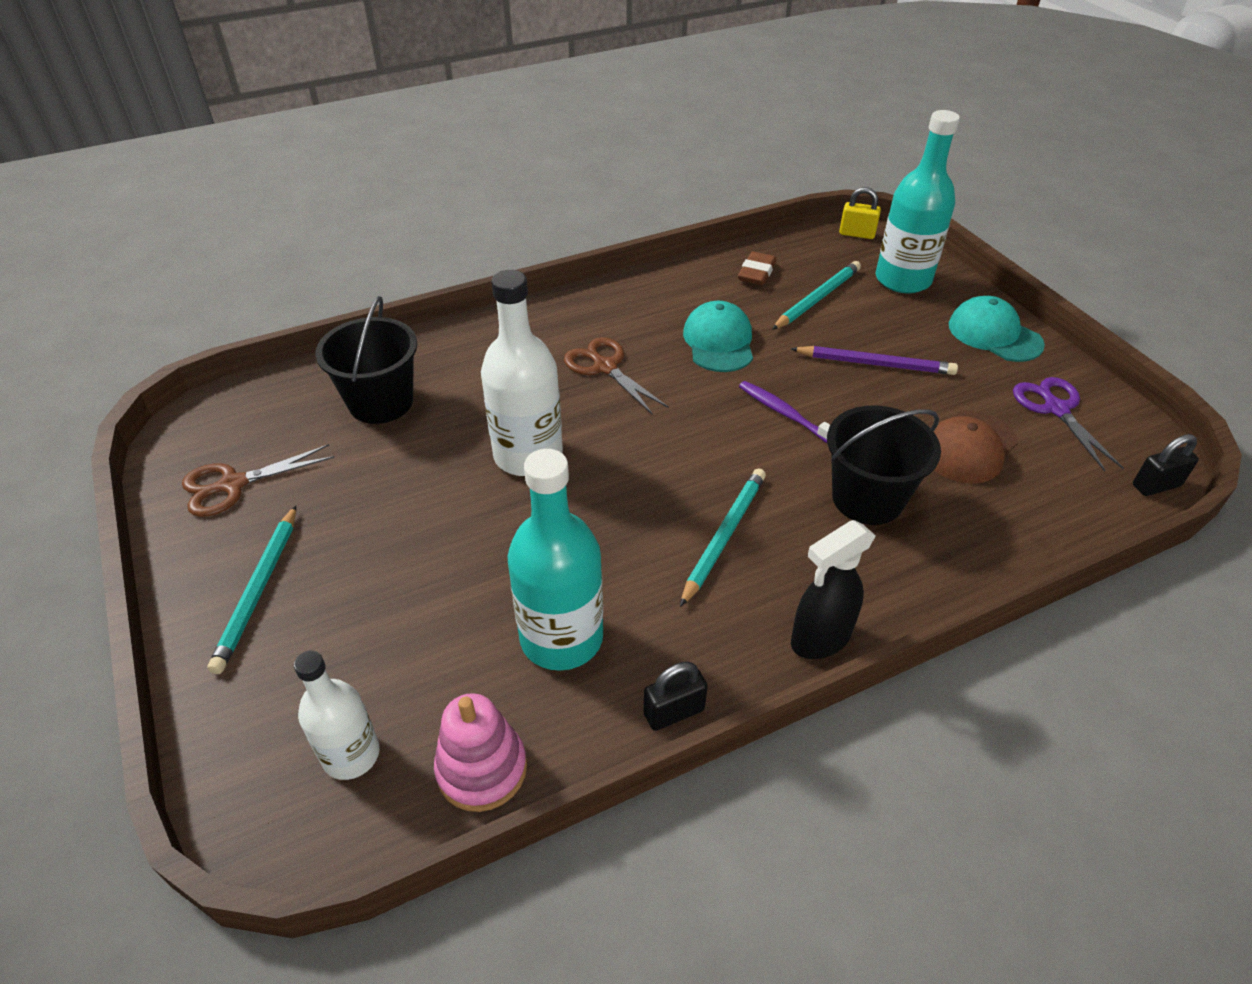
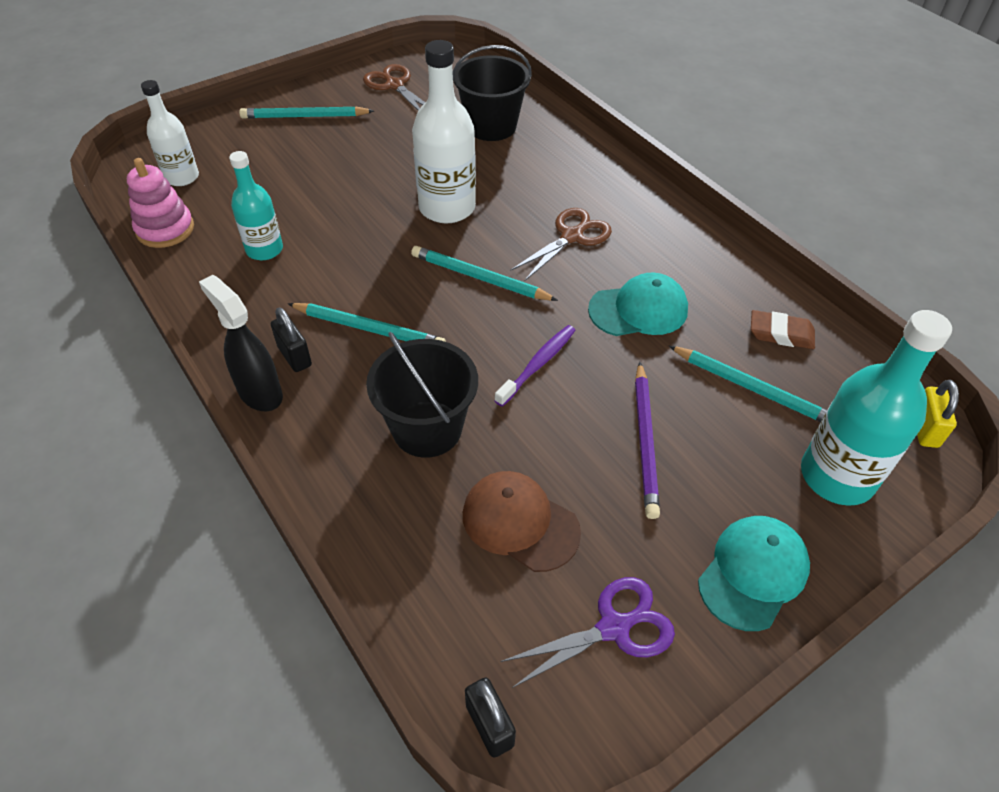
camera: 80 degrees right, 5 degrees up
(561, 638) = (264, 249): turquoise bottle -> turquoise bottle, size x0.62
(655, 440) = (480, 278): none -> turquoise pencil
(674, 712) = (198, 312): black padlock -> black padlock (294, 356)

